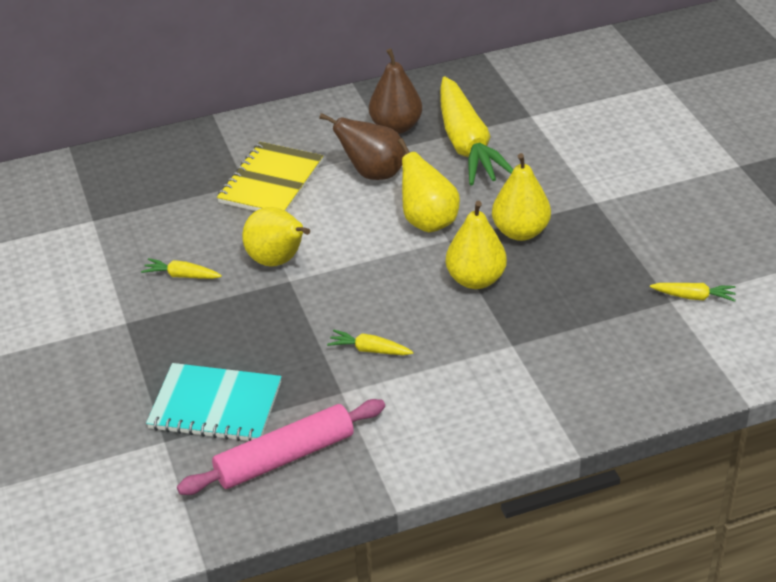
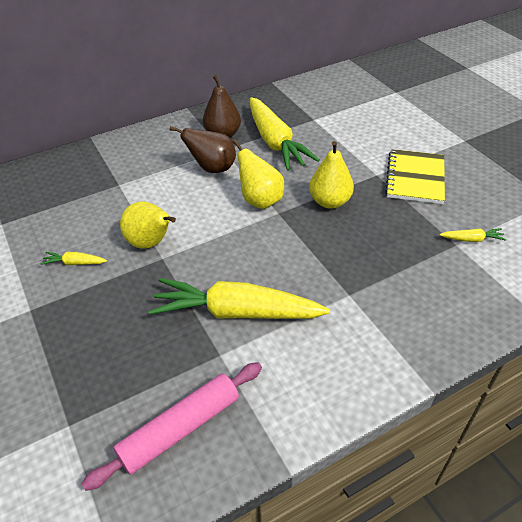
camera: 10 degrees left, 5 degrees up
(215, 406) = (112, 382): turquoise notebook -> none
(271, 182) = (138, 181): yellow notebook -> yellow notebook (415, 178)
(369, 350) = (236, 312): yellow carrot -> yellow carrot, size x2.45
(475, 280) = (306, 242): yellow pear -> none

